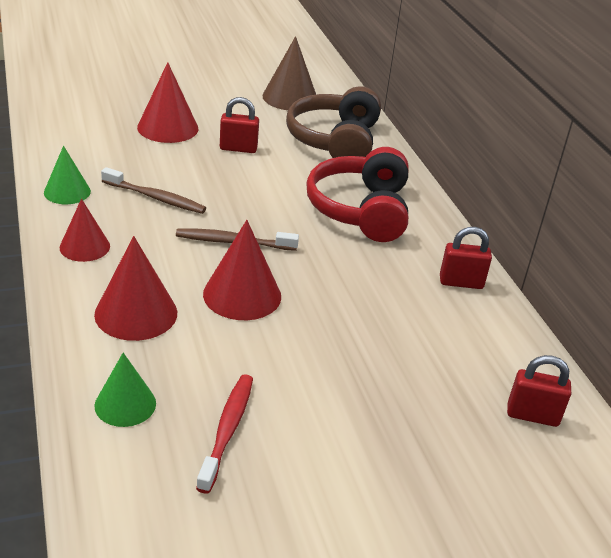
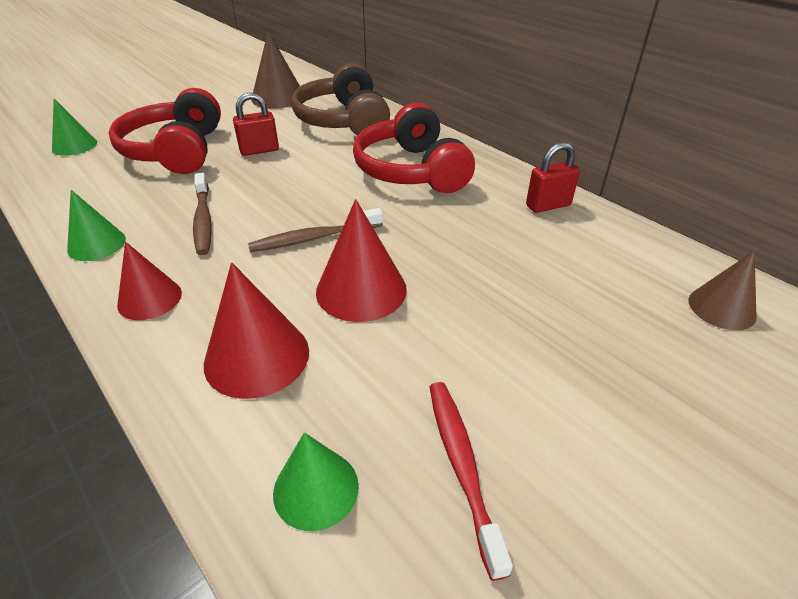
camera: 20 degrees left, 5 degrees up
(88, 97) = (74, 145): none -> green cone
(155, 198) = (203, 220): brown toothbrush -> brown toothbrush turned 75 degrees clockwise
(168, 128) = (176, 151): red cone -> red headphones
(532, 415) = (721, 308): red padlock -> brown cone

